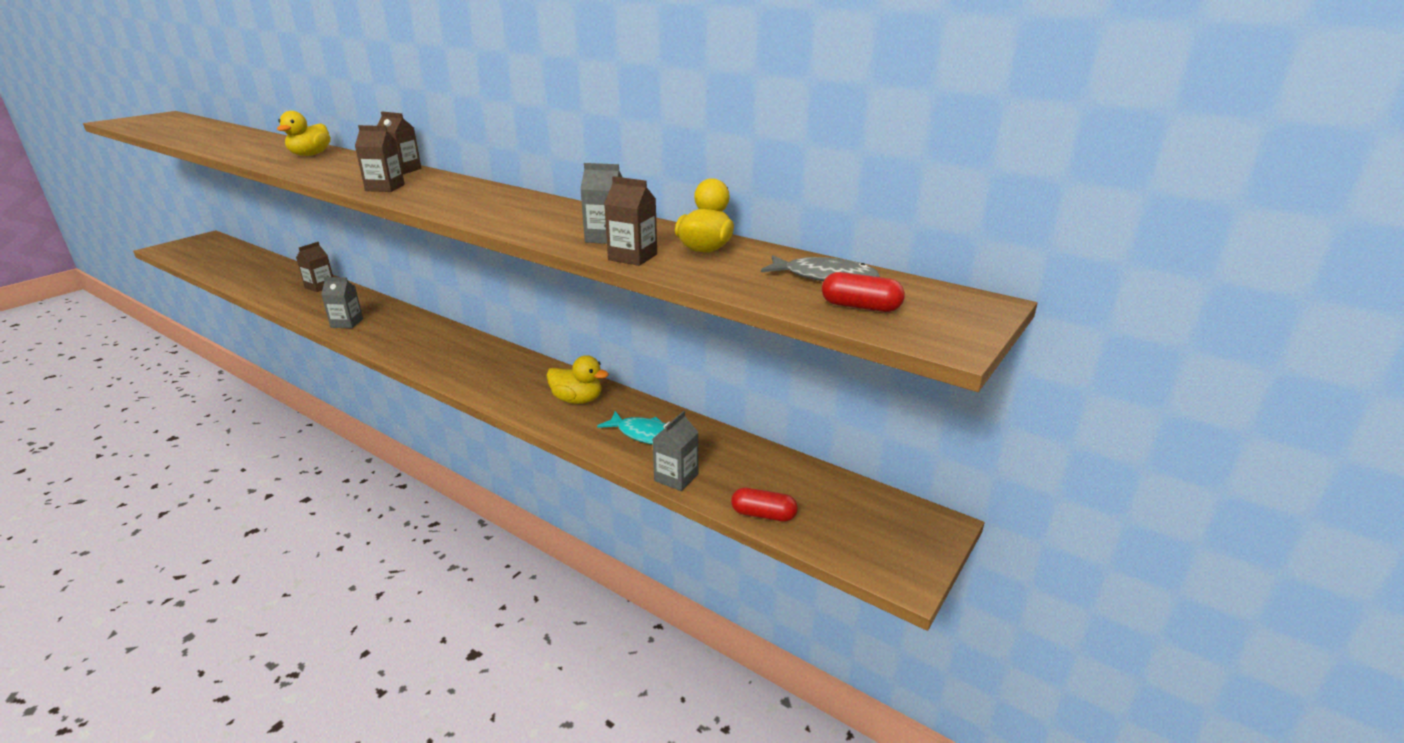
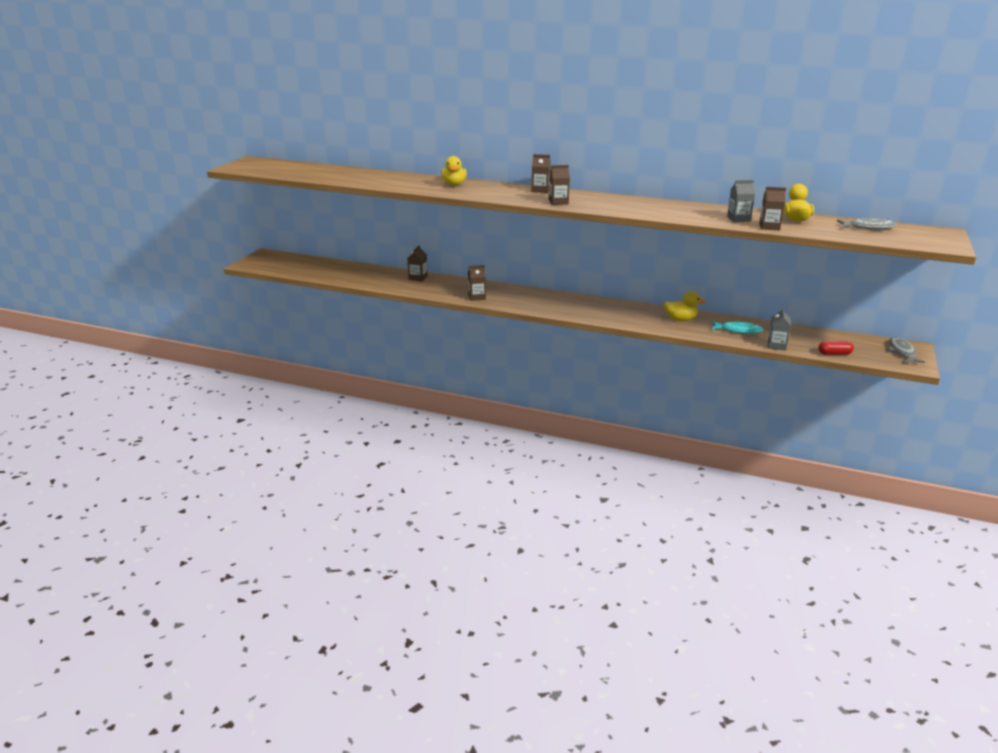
camera: 15 degrees left, 0 degrees up
(347, 323) = (477, 297): grey carton -> brown carton
(860, 307) = (901, 238): red capsule -> none
(902, 533) = (902, 352): none -> grey fish

